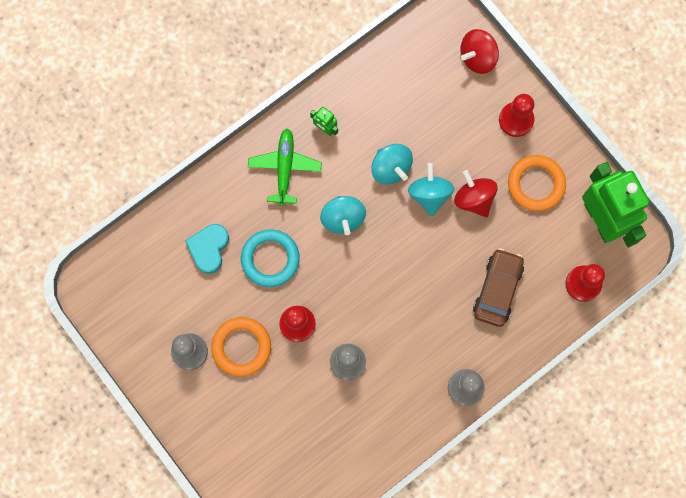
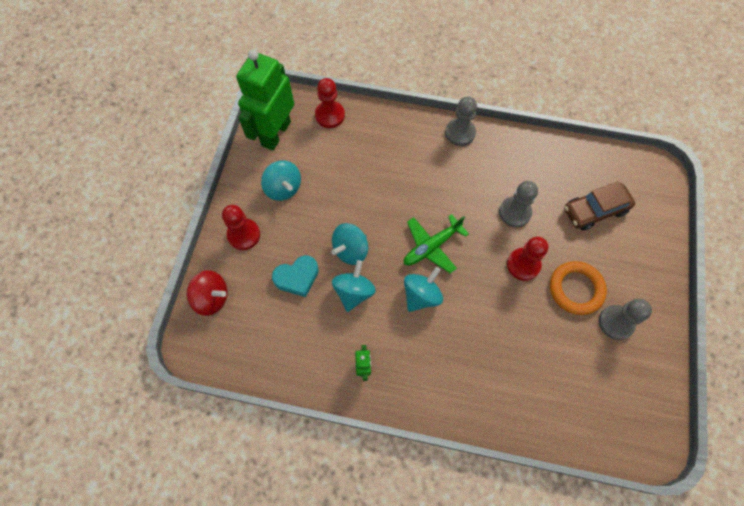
camera: 130 degrees left, 10 degrees down
(209, 248) = (534, 375): turquoise heart -> turquoise heart (297, 277)
(270, 259) = (498, 322): turquoise ring -> none
(285, 168) = (421, 371): green plane -> green plane (431, 246)
(474, 199) = (328, 219): red spinning top -> none
(497, 289) = (379, 160): brown car -> brown car (595, 210)
(536, 184) = (283, 188): orange ring -> turquoise spinning top

